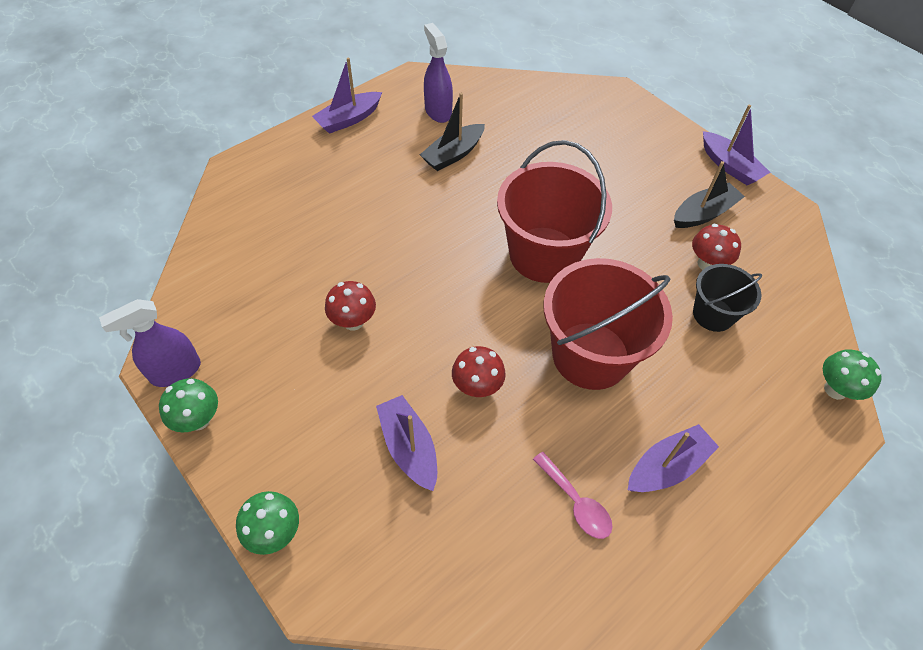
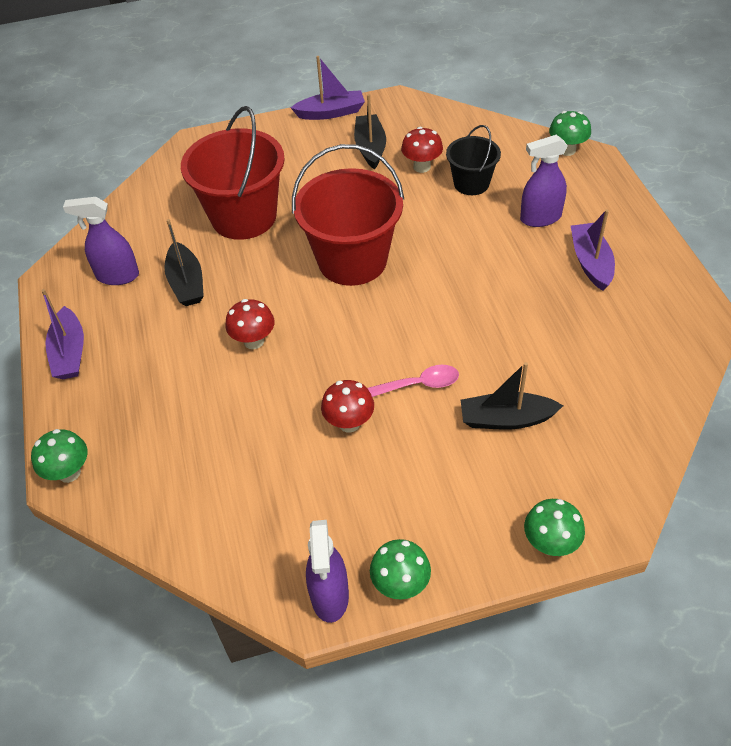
camera: 60 degrees left, 5 degrees down
(240, 167) = (69, 472): none -> green mushroom
(409, 448) = (506, 419): purple boat -> black boat
(477, 387) = (467, 352): red mushroom -> red mushroom (254, 341)
(575, 502) = (599, 326): pink spoon -> pink spoon (420, 384)
(590, 355) = (472, 269): red bucket -> red bucket (243, 217)
(704, 395) = (540, 218): none -> purple spray bottle

